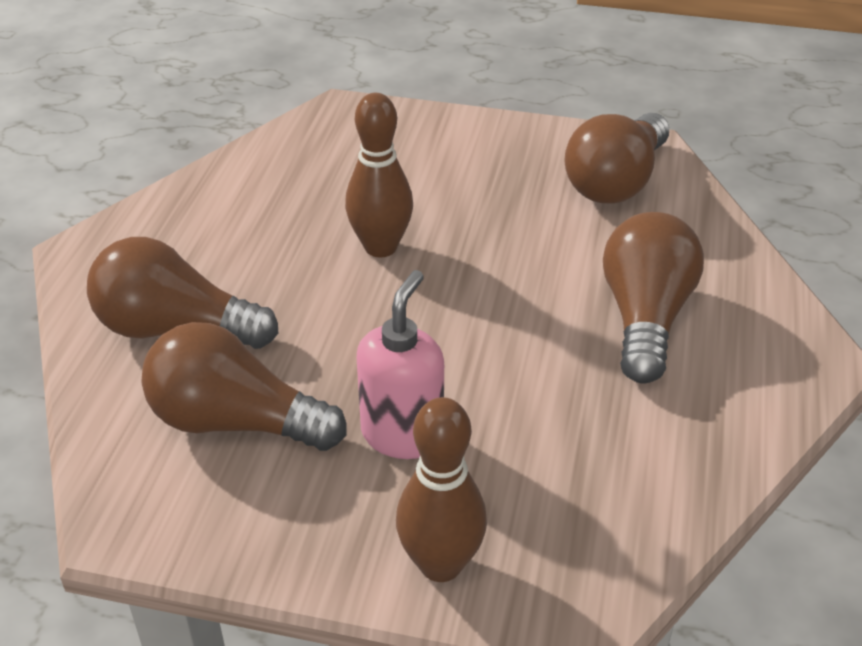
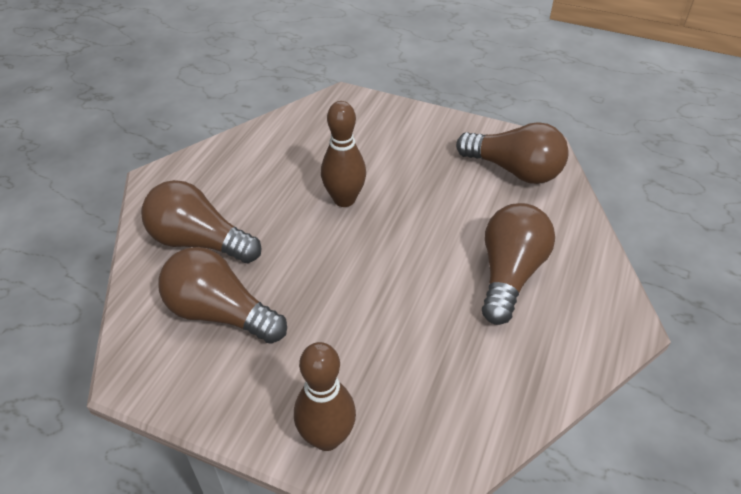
camera: 10 degrees right, 5 degrees up
(402, 434) = (325, 338): pink soap dispenser -> none
(616, 182) = (514, 170): brown light bulb -> brown light bulb turned 105 degrees counterclockwise

